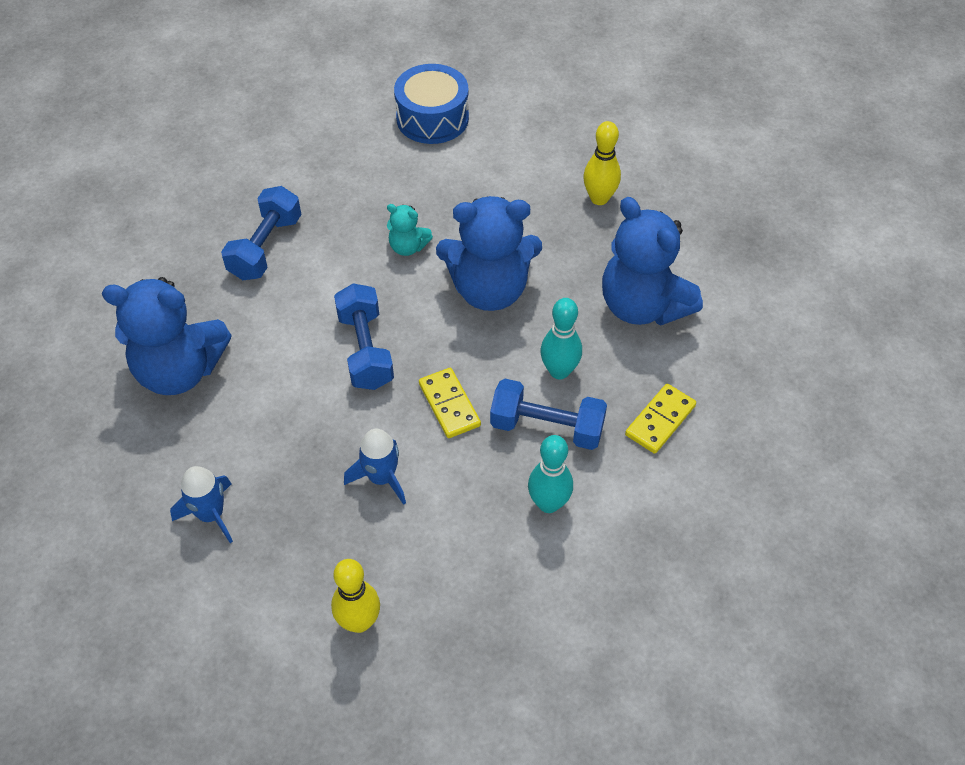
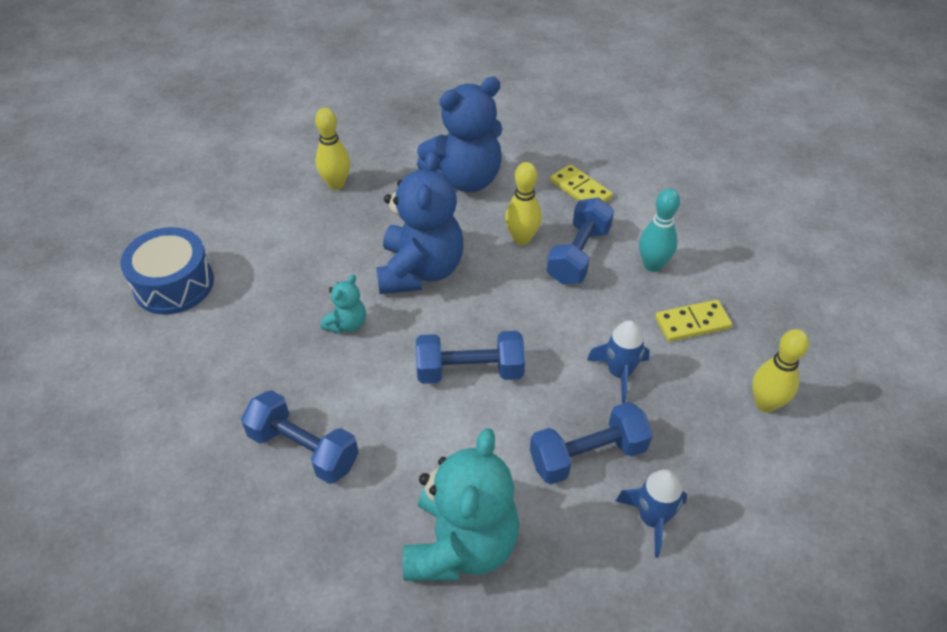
camera: 80 degrees left, 5 degrees down
(180, 370) = (461, 545): blue teddy bear -> turquoise teddy bear
(277, 457) = (587, 455): none -> blue dumbbell
(449, 405) = (545, 315): yellow domino -> yellow domino (692, 323)
(559, 371) = (522, 239): turquoise bowling pin -> yellow bowling pin

